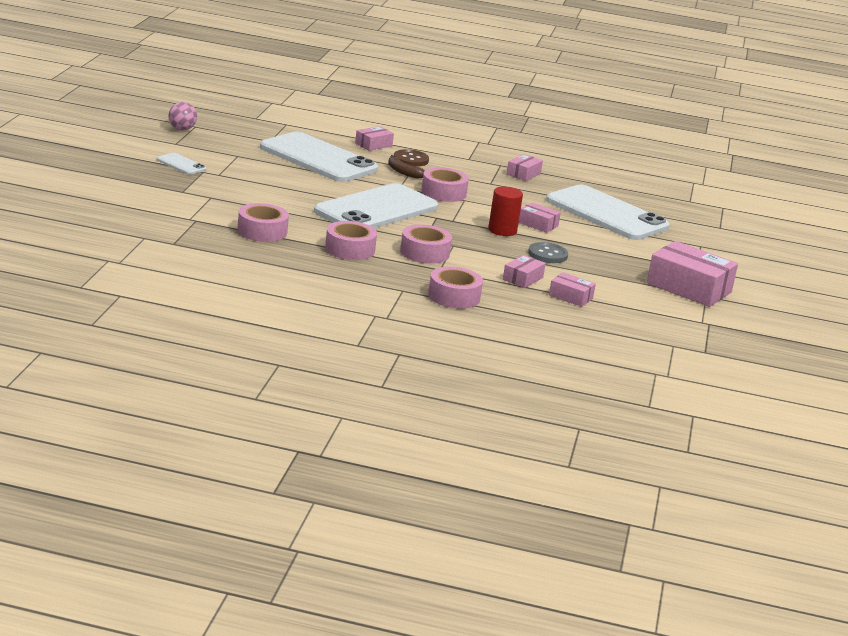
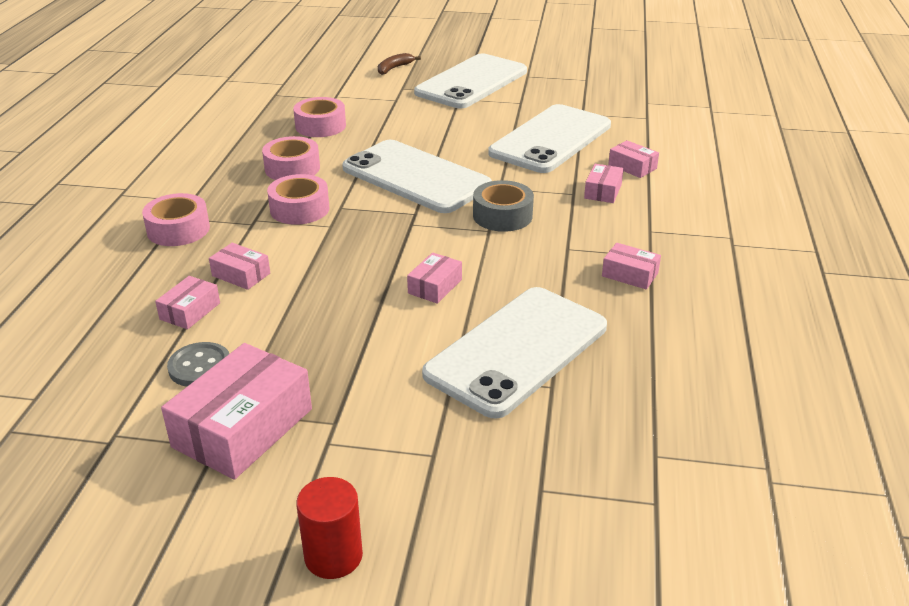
camera: 90 degrees right, 10 degrees up
(181, 164) = (471, 82): white phone -> white phone, size x2.41
(182, 129) = (570, 75): pink ball -> none
(403, 172) = (552, 188): brown banana -> brown banana (394, 68)
(411, 159) = (603, 191): brown button -> pink box
(443, 193) = (502, 216): pink tape -> grey tape
(502, 230) = (396, 259): red cylinder -> red cylinder (333, 556)
(547, 254) = (328, 294): grey button -> grey button (200, 366)

